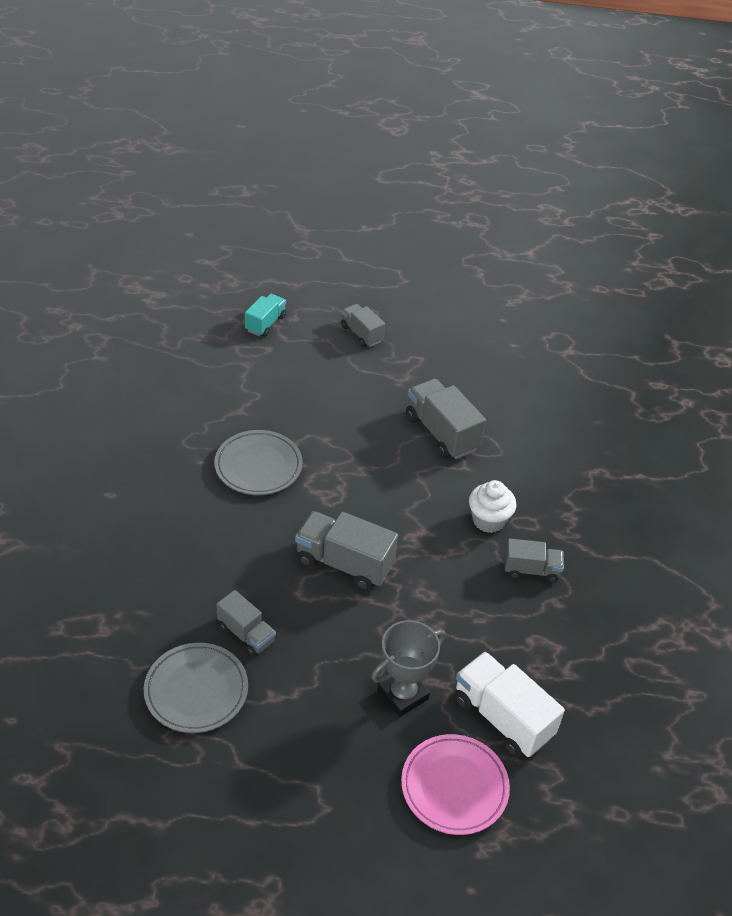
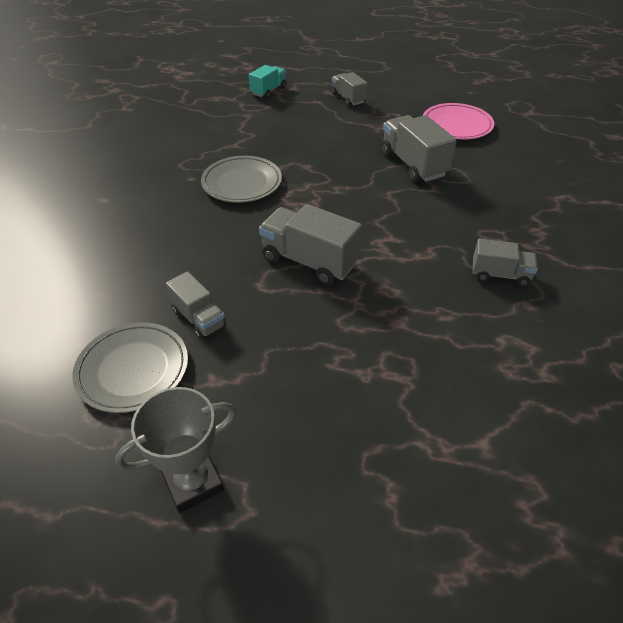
camera: 10 degrees right, 0 degrees up
(403, 694) = (356, 387): grey trophy -> grey trophy (193, 482)
(454, 787) = (410, 496): pink plate -> pink plate (456, 125)
(488, 520) = (456, 231): white cupcake -> none
(502, 718) = (470, 418): white truck -> none

